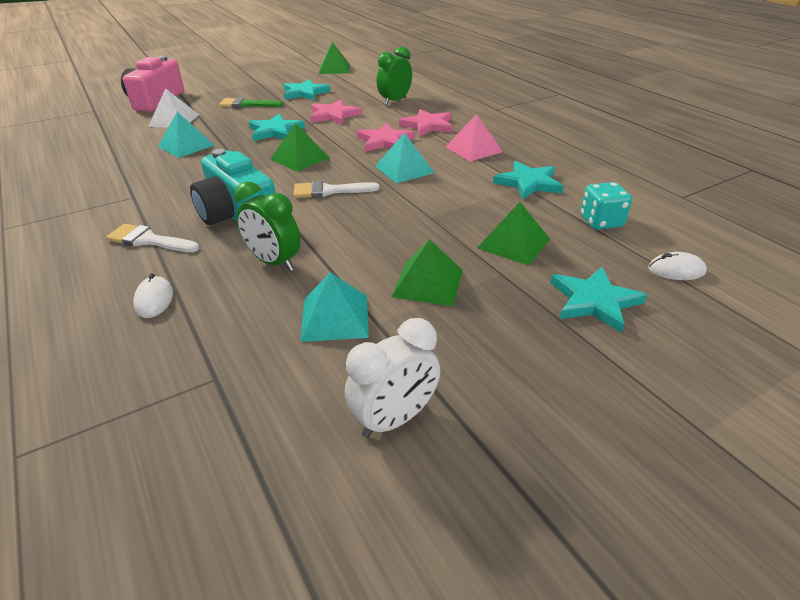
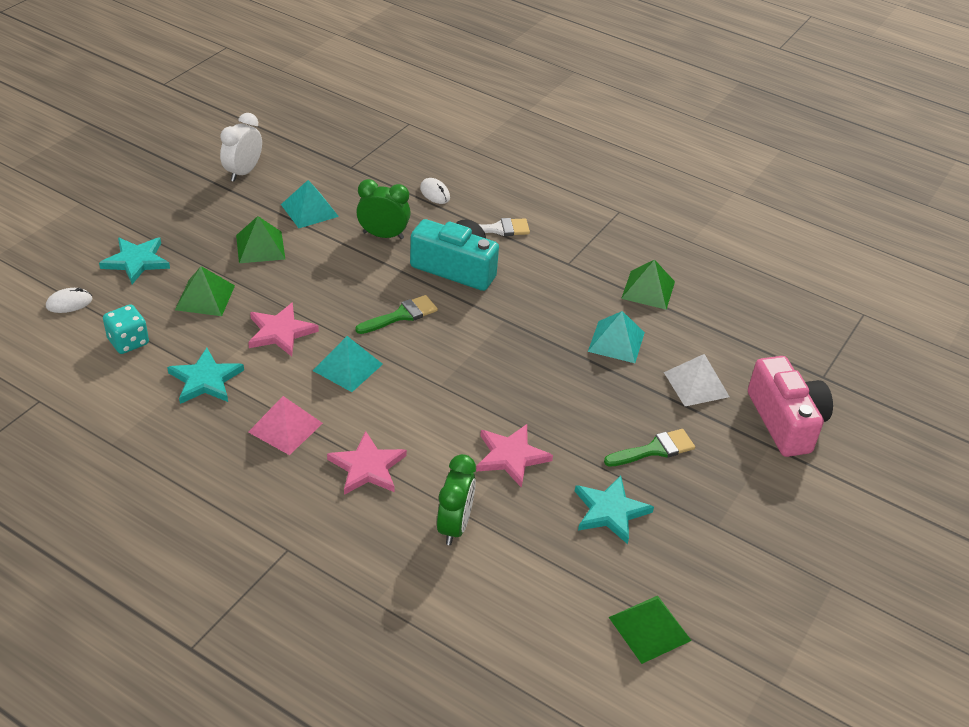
camera: 150 degrees right, 5 degrees up
(275, 131) = (549, 397): turquoise star -> none
(300, 158) = (472, 355): green pyramid -> green pyramid (648, 290)
(329, 191) = (401, 315): white brush -> green brush
(385, 141) = (401, 414): pink star -> pink star (280, 332)

